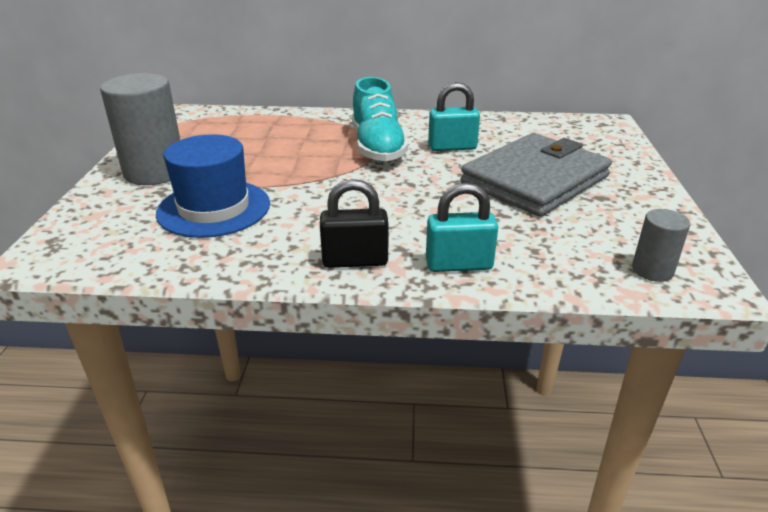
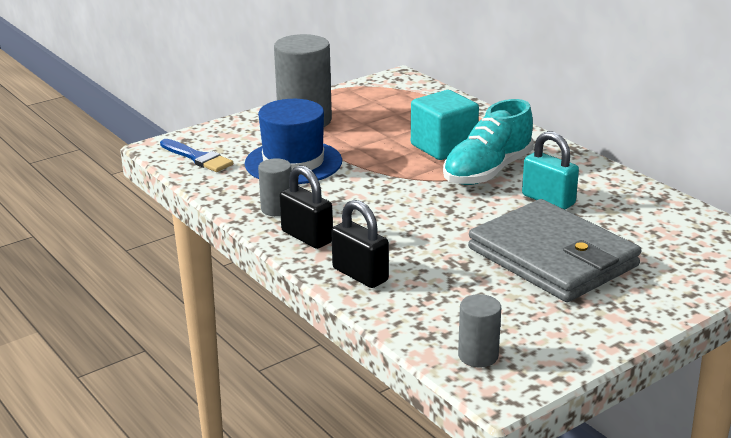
camera: 50 degrees right, 5 degrees down
(102, 250) = (198, 158): none -> blue brush
(279, 253) = (277, 209): none -> grey cylinder
(313, 144) = (443, 147): none -> turquoise cube
(459, 264) = (360, 275): turquoise padlock -> black padlock
(534, 180) = (552, 257): grey wallet -> grey wallet turned 45 degrees clockwise

